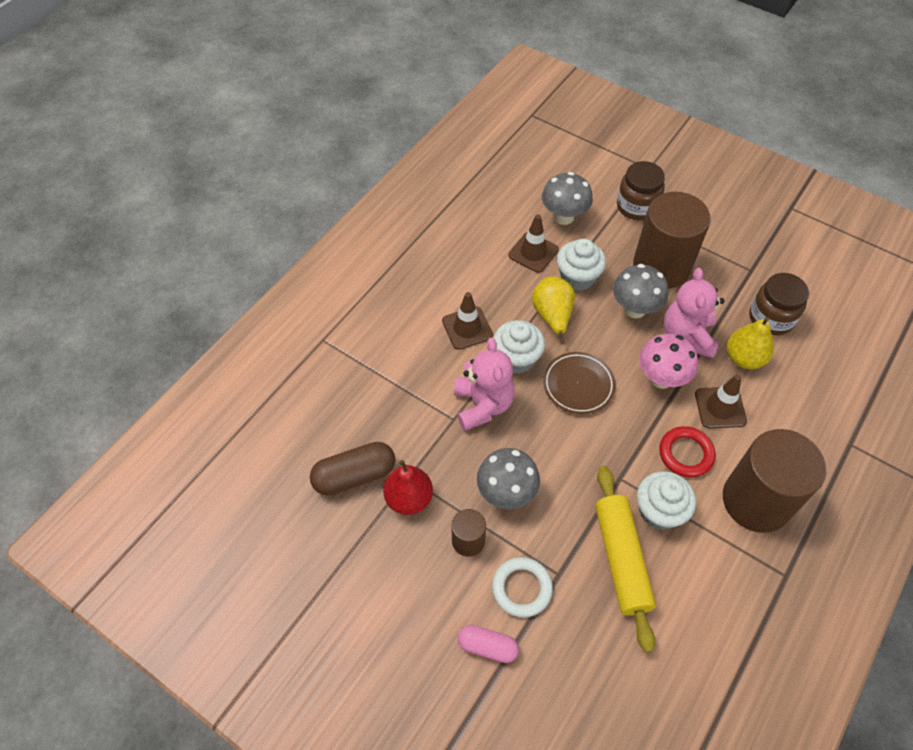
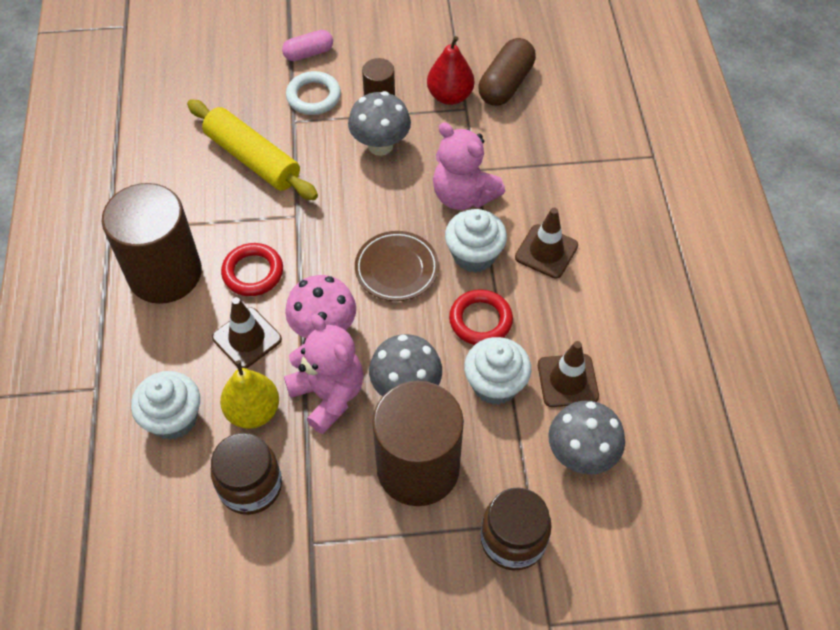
camera: 140 degrees right, 0 degrees up
(552, 316) = (480, 320): yellow pear -> red ring
(659, 511) = (245, 211): white cupcake -> white cupcake (173, 418)

